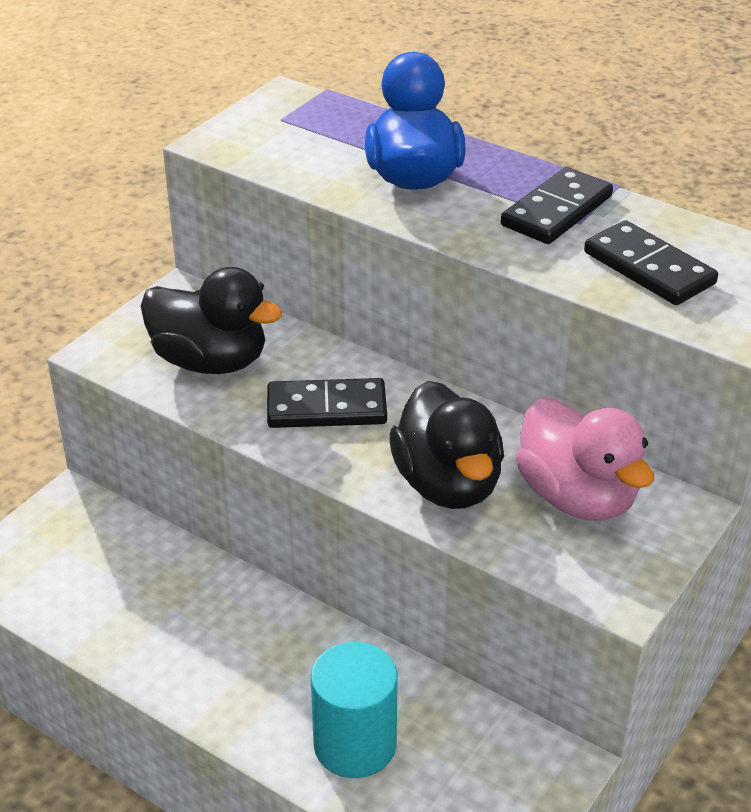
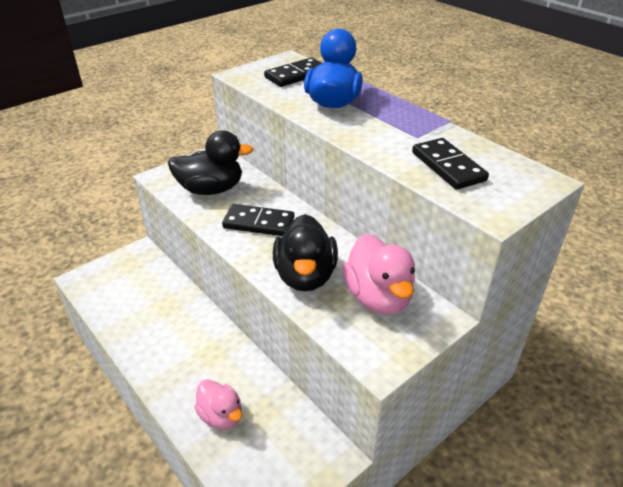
camera: 15 degrees right, 0 degrees up
(210, 361) = (211, 189): black duck -> black duck turned 45 degrees counterclockwise
(355, 744) = (221, 416): turquoise cylinder -> pink duck
(556, 211) = (406, 129): black domino -> black domino (296, 75)

